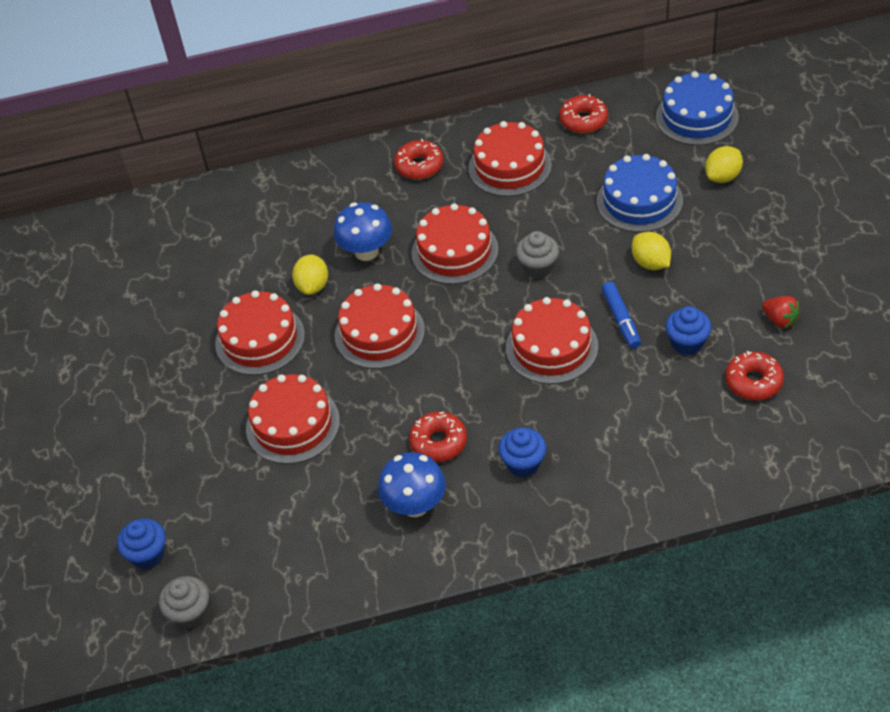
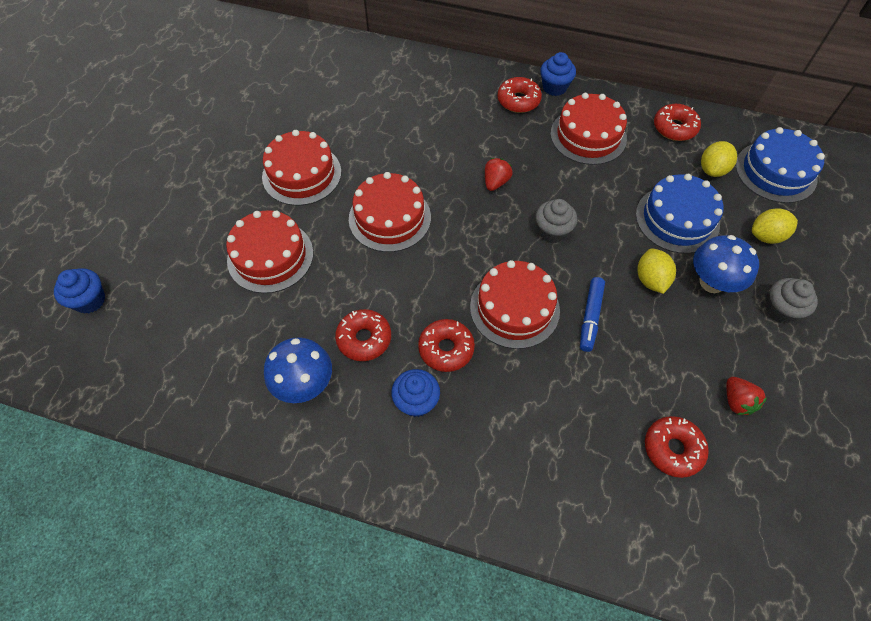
camera: 25 degrees right, 10 degrees up
(190, 613) = (75, 369): grey cupcake -> grey cupcake (780, 310)
(313, 286) = (370, 153): yellow lemon -> yellow lemon (712, 170)
(366, 252) = (429, 147): blue mushroom -> blue mushroom (711, 282)
(454, 251) = (495, 182): red cake -> red strawberry
(517, 410) = (446, 349): none -> red donut
(687, 343) = (634, 373): blue cupcake -> blue cupcake (554, 87)

